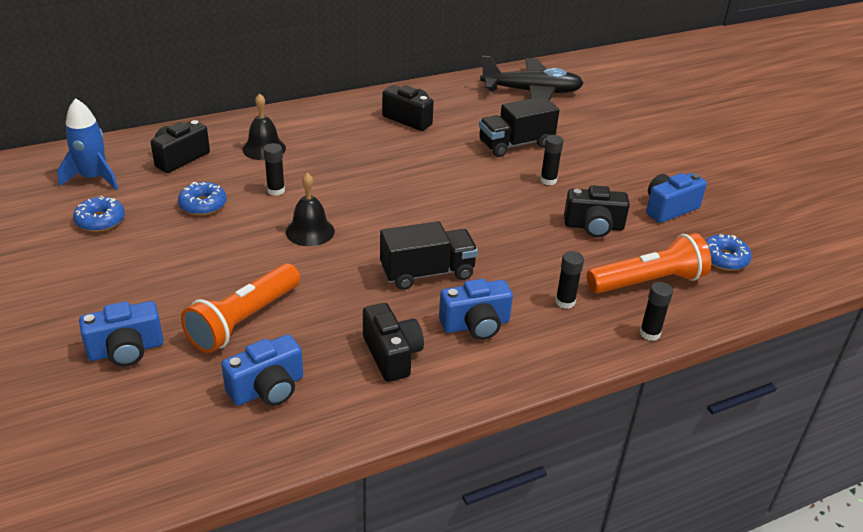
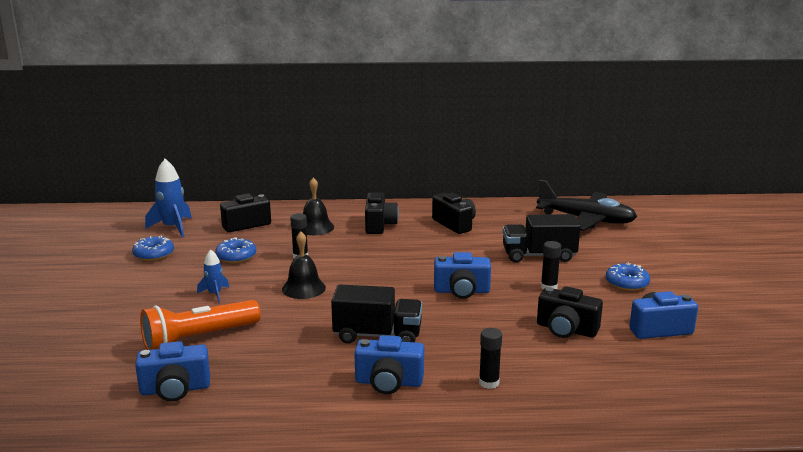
camera: 25 degrees right, 15 degrees down
(126, 350) = (97, 340): blue camera -> blue camera (461, 291)
(217, 259) = (215, 294): none -> blue rocket
(392, 355) = (295, 388): black camera -> black camera (379, 225)
(648, 282) = (588, 384): orange flashlight -> none
(649, 333) = (556, 426): black glue stick -> none
(724, 258) = (689, 381): blue donut -> blue donut (627, 283)

